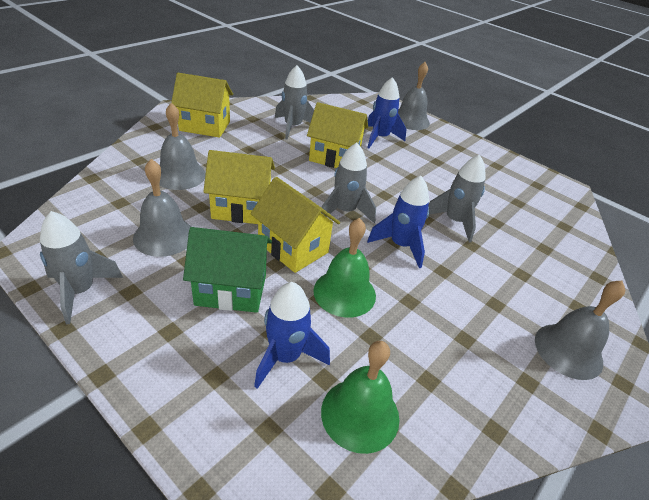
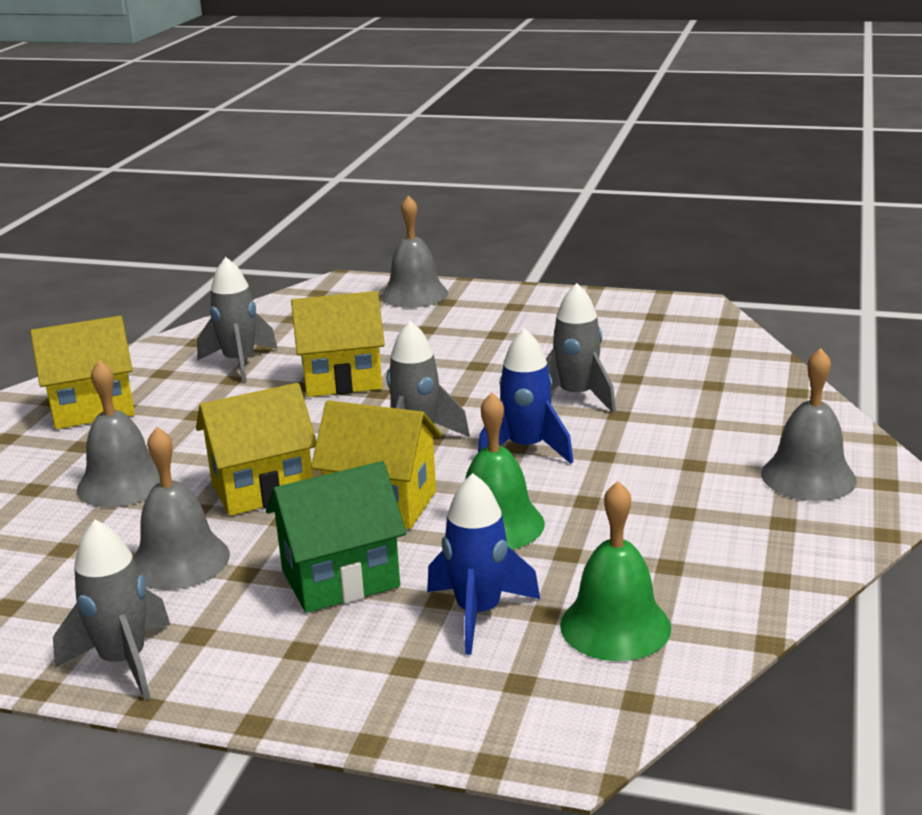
camera: 20 degrees left, 15 degrees down
(380, 138) = (388, 332): blue rocket -> none

